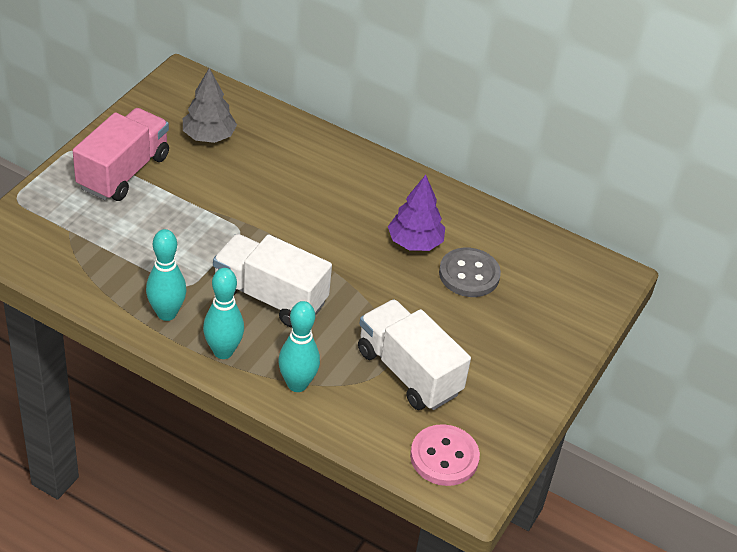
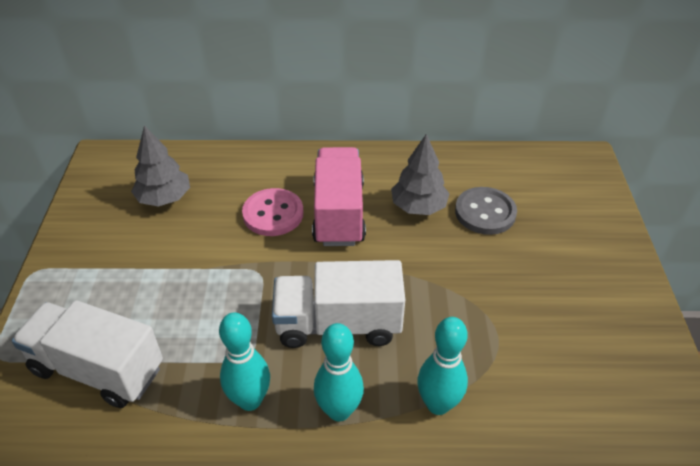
camera: 25 degrees left, 0 degrees up
(123, 172) = (101, 270): pink truck -> pink truck (339, 213)
(408, 372) = (521, 330): white truck -> white truck (98, 369)
(415, 242) = (418, 207): purple tree -> grey tree
(444, 457) = (629, 401): pink button -> pink button (273, 214)

